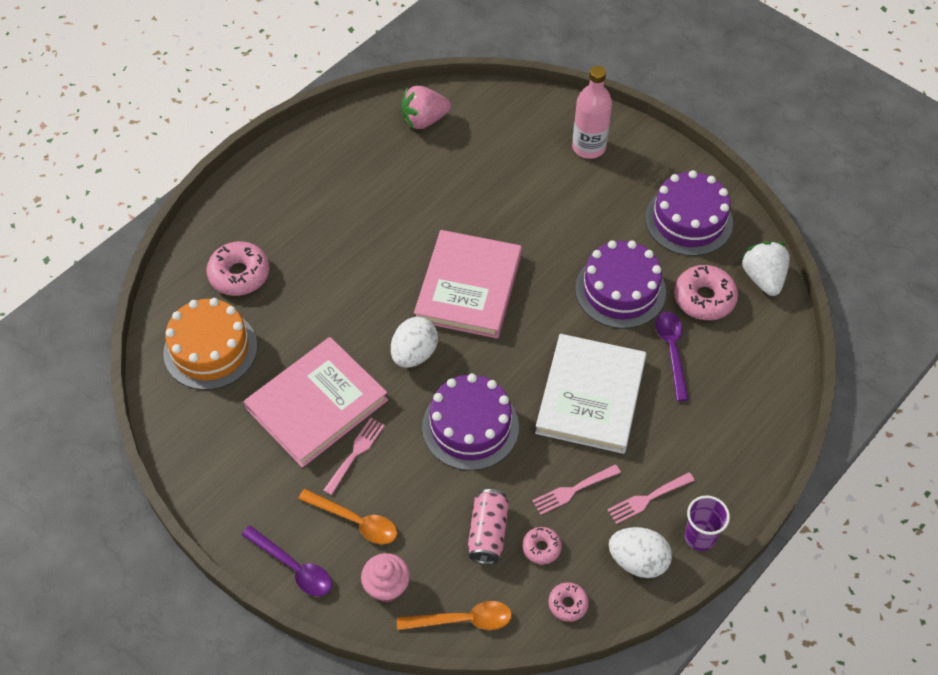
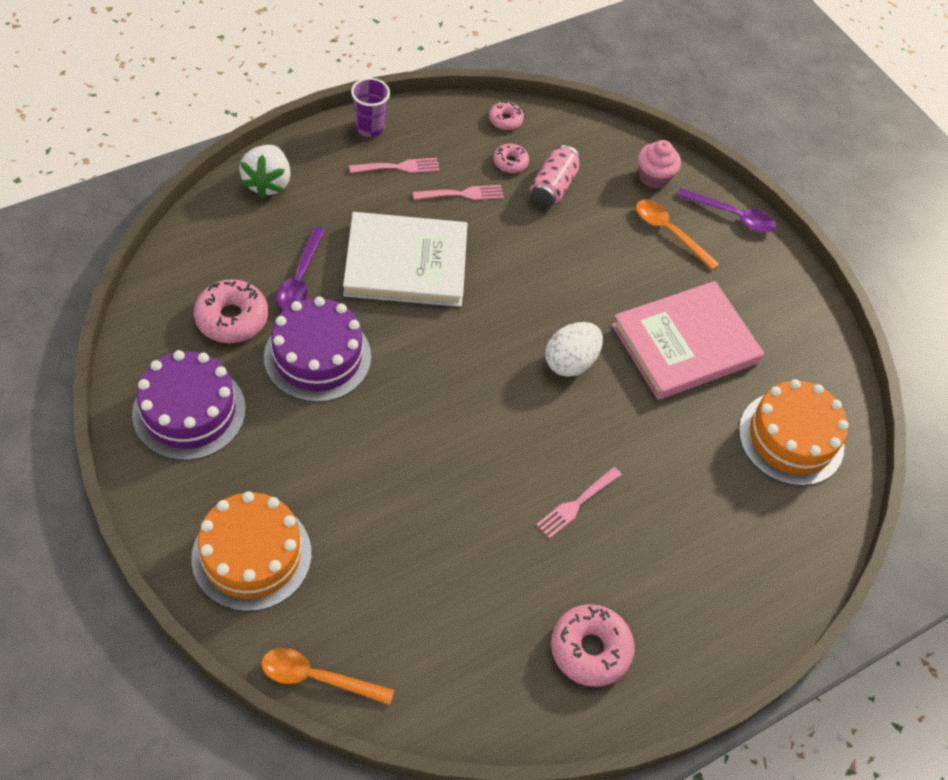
camera: 170 degrees left, 0 degrees up
(239, 274) = (749, 519): pink donut -> pink donut (590, 649)
(293, 567) = (732, 216): purple spoon -> purple spoon turned 150 degrees clockwise
(355, 453) = (656, 287): pink fork -> pink fork (576, 504)
(424, 120) = (455, 679): pink strawberry -> none
(462, 620) = (597, 137): orange spoon -> orange spoon (317, 678)
(469, 287) = (485, 415): pink book -> none
(470, 427) = (536, 275): purple cake -> none
(589, 147) = (251, 555): pink bottle -> orange cake
(591, 396) = (406, 263): white book -> white book turned 60 degrees clockwise
(638, 561) = (432, 128): white egg -> none
(763, 278) = (153, 318): white strawberry -> white strawberry (268, 183)

